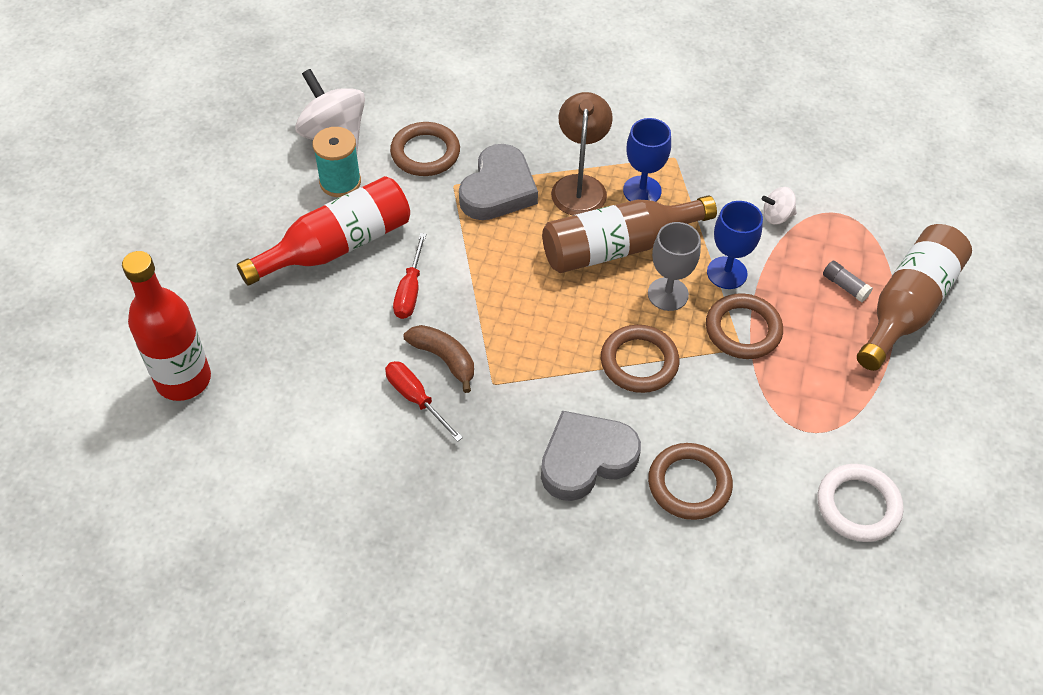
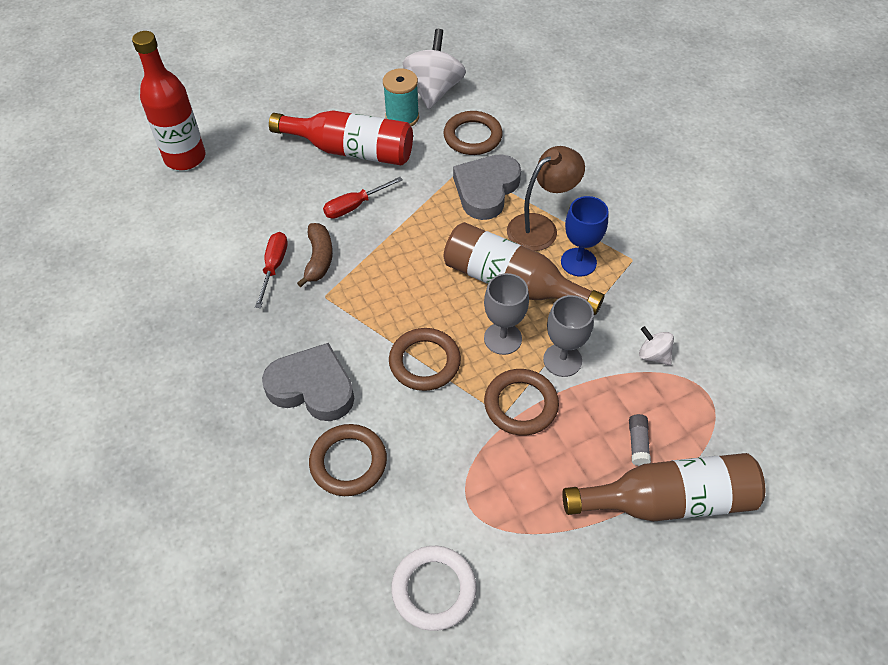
camera: 50 degrees right, 0 degrees up
(498, 189) = (486, 190): grey heart -> grey heart turned 135 degrees clockwise
(727, 273) = (562, 360): blue goblet -> grey goblet

